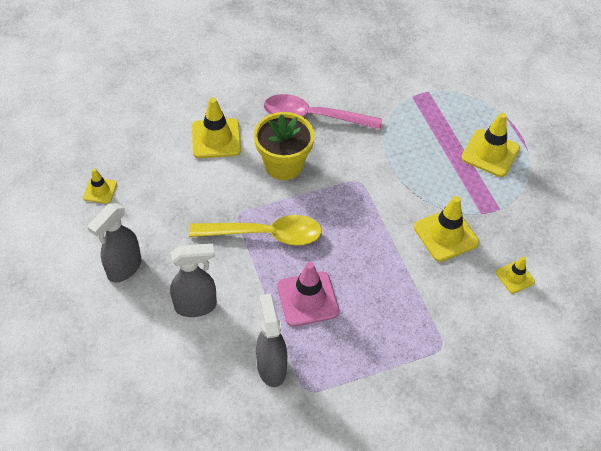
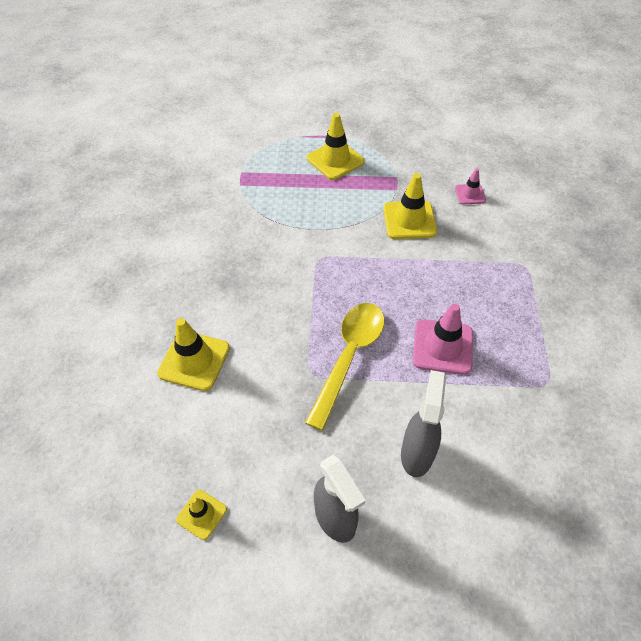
camera: 65 degrees left, 0 degrees up
(271, 367) = (514, 405): grey spray bottle -> none
(283, 165) = (266, 311): yellow flower pot -> none
(313, 117) = (217, 265): pink spoon -> none
(515, 277) = (470, 194): yellow traffic cone -> pink traffic cone

